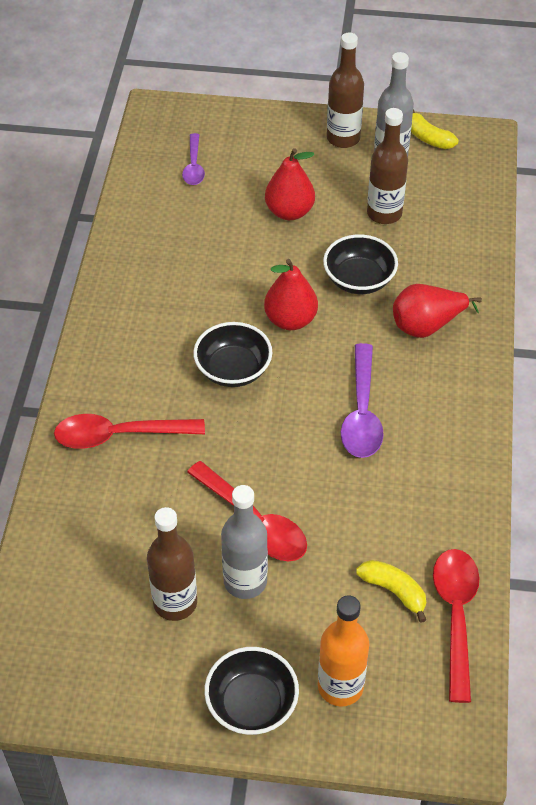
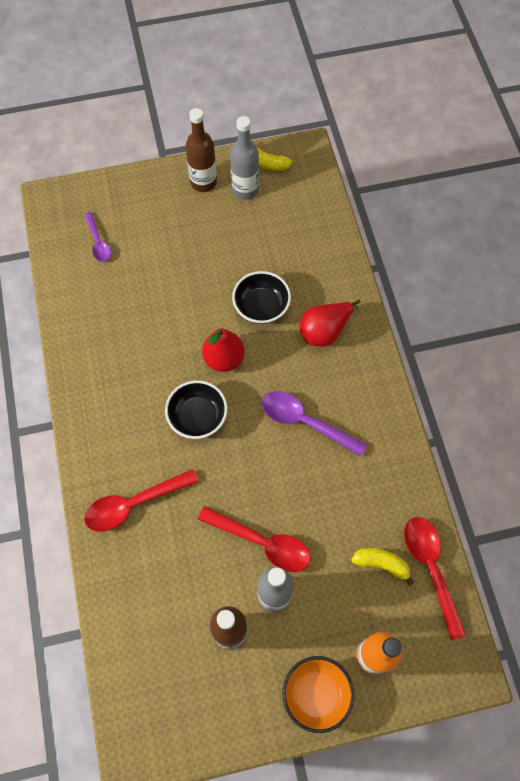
camera: 20 degrees left, 15 degrees up
(251, 704) = (316, 694): black bowl -> orange bowl
(289, 212) = (187, 262): red pear -> none
(362, 412) = (305, 422): purple spoon -> purple spoon turned 135 degrees clockwise
(384, 213) = (258, 241): brown bottle -> none

